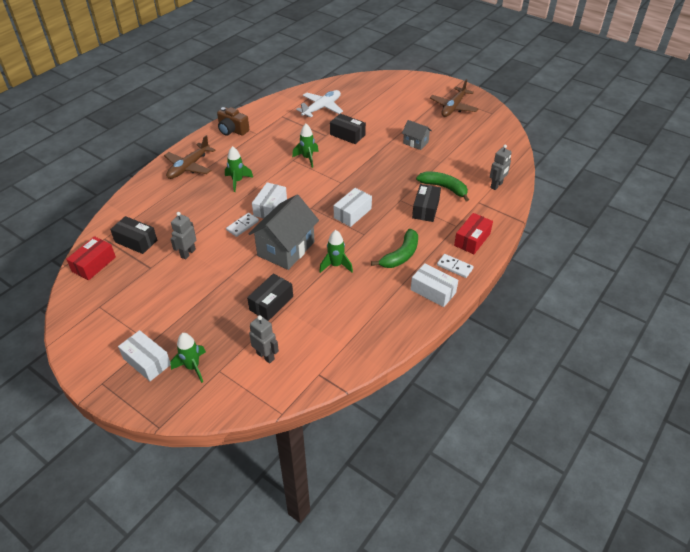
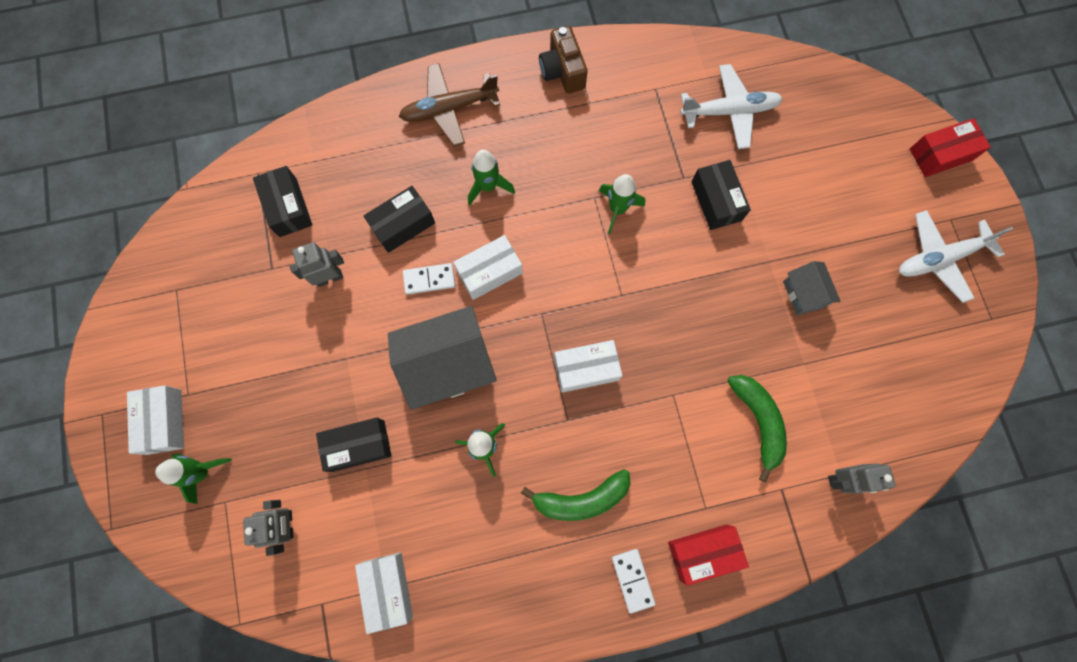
camera: 40 degrees right, 30 degrees up
(94, 264) = (216, 212): red box -> red box (940, 154)
(425, 209) = (692, 441): black box -> black box (402, 224)
(433, 291) = (566, 596): white box -> white box (388, 589)
(453, 107) = (939, 258): brown plane -> white plane

